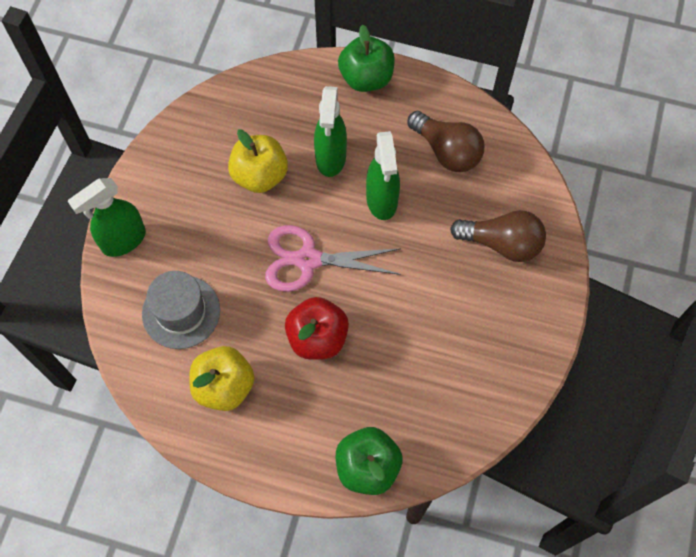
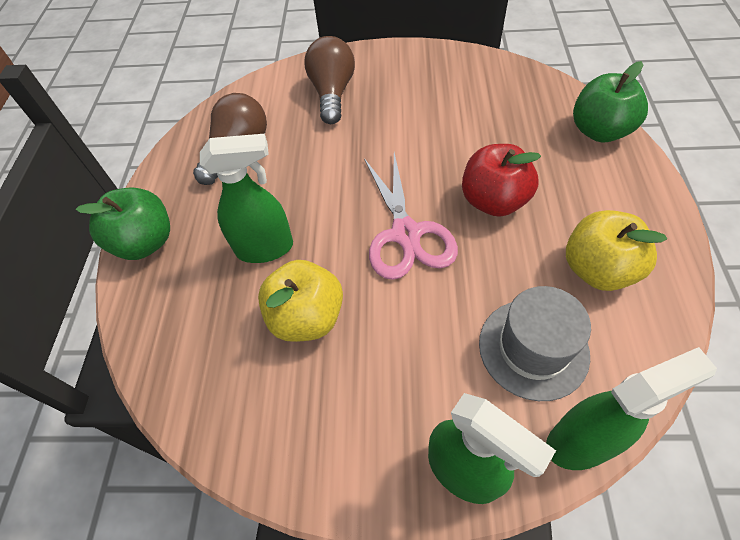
camera: 100 degrees left, 10 degrees down
(382, 200) = (310, 188): green spray bottle -> green spray bottle (581, 441)

